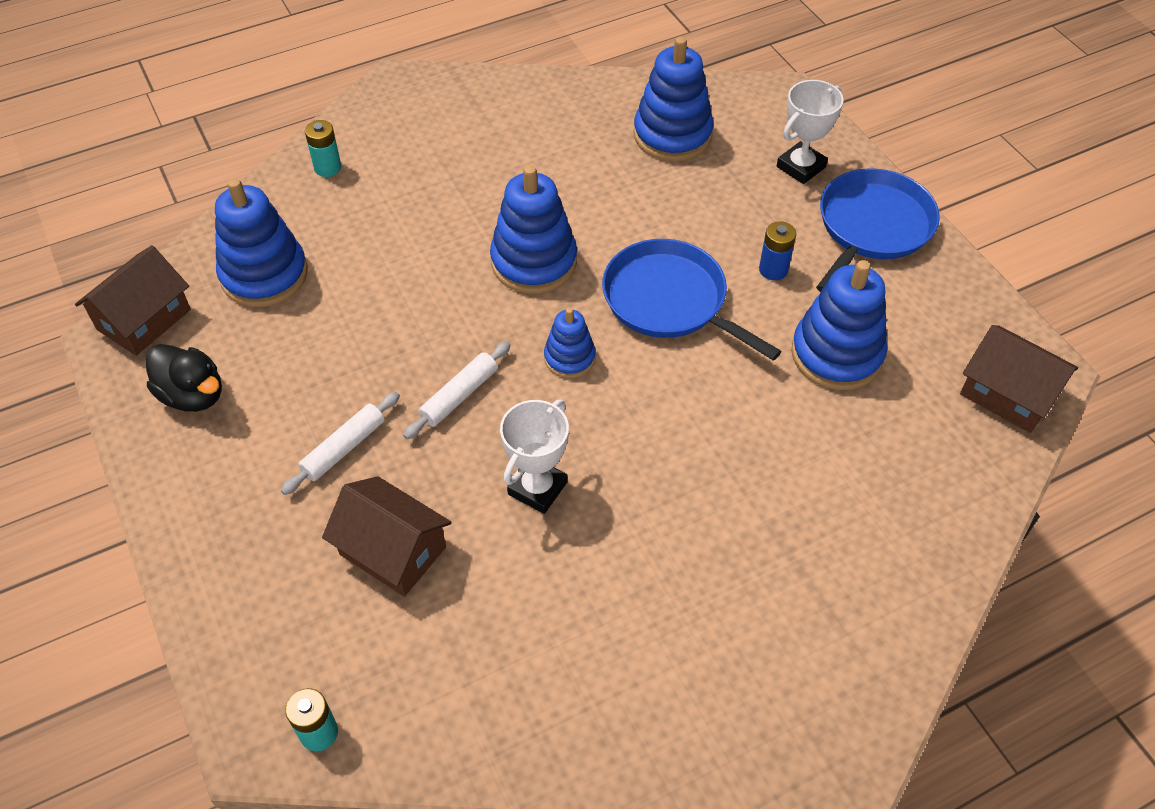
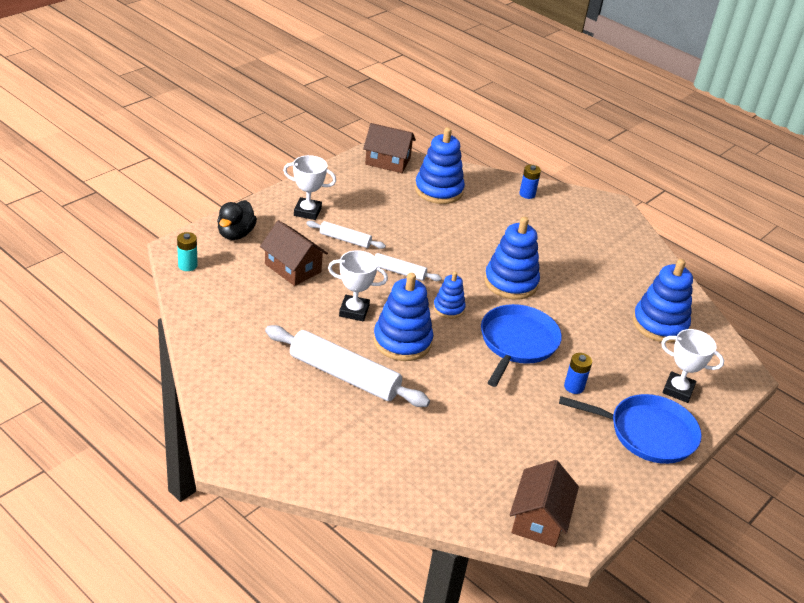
camera: 65 degrees right, 15 degrees down
(193, 395) = (351, 186): black duck -> black duck (235, 234)
(237, 485) = (307, 212): none -> white trophy
(327, 168) = (527, 194): turquoise battery -> blue battery
(392, 551) = (293, 268): brown house -> brown house turned 60 degrees counterclockwise
(689, 546) = (344, 375): none -> white rolling pin
(836, 354) = (521, 425): blue stacking toy -> blue stacking toy (402, 341)

